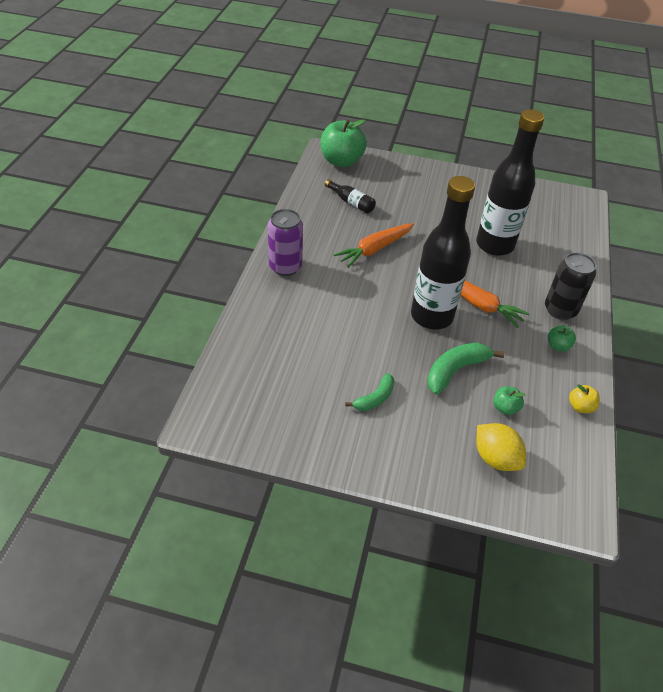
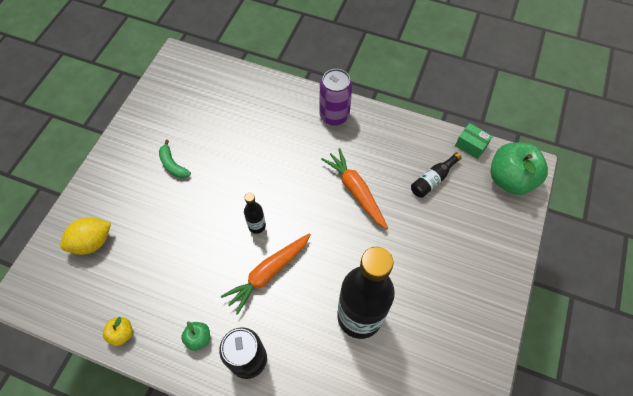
camera: 100 degrees right, 15 degrees up
(310, 179) = (471, 145): none -> green box
(431, 316) = (257, 226): black bottle -> black bottle, size x0.43
(455, 370) = (188, 232): green banana -> none
(505, 408) = (138, 264): green apple -> none

